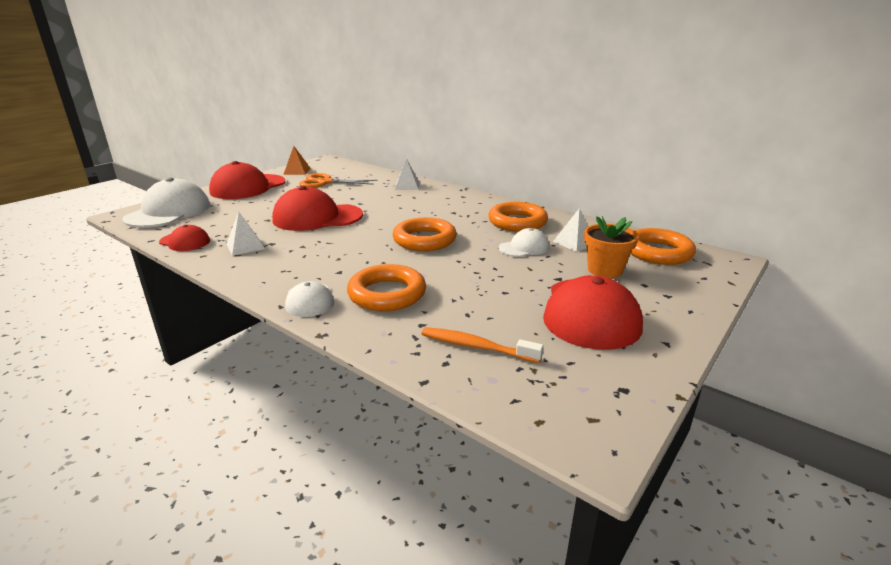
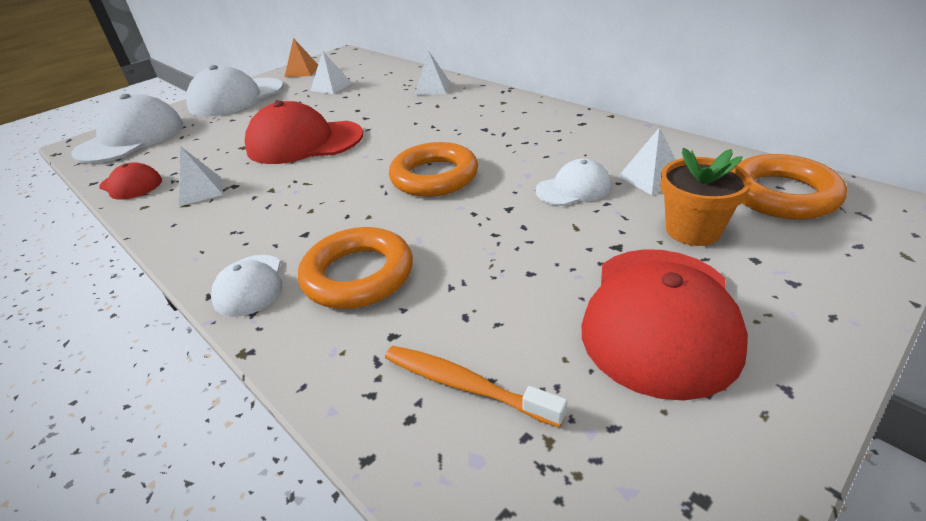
camera: 10 degrees right, 10 degrees up
(248, 187) = (236, 97): red cap -> white cap
(325, 182) = (331, 87): orange scissors -> white pyramid
(517, 222) = (571, 143): orange ring -> none

